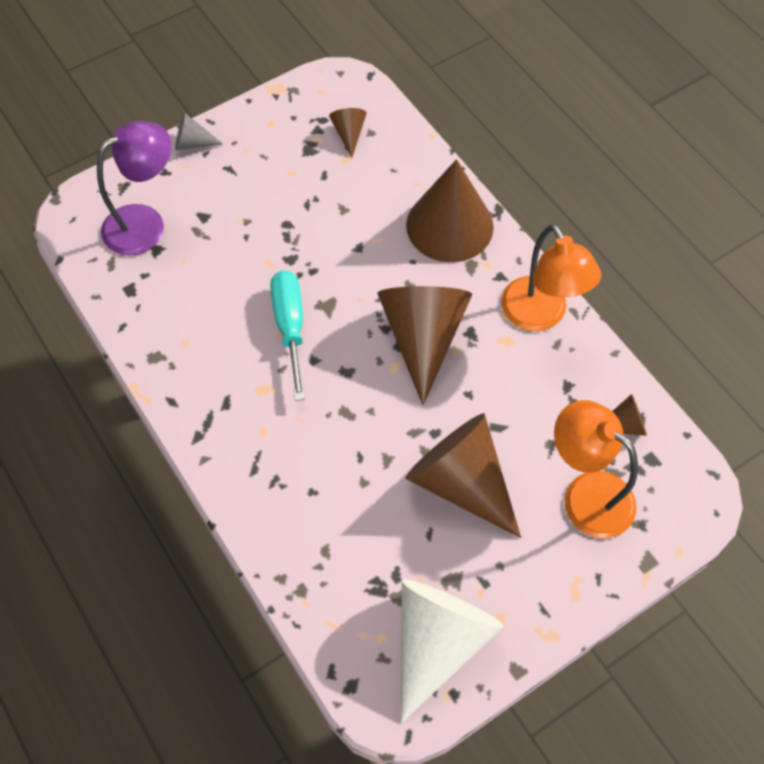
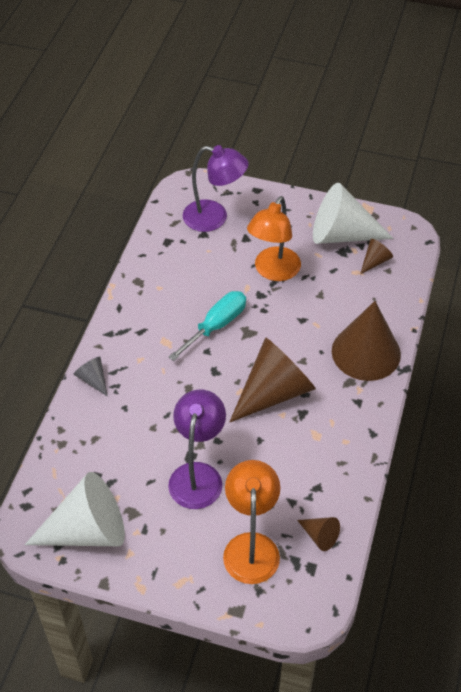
camera: 50 degrees right, 10 degrees down
(193, 143) = (287, 199): grey cone -> grey cone (93, 379)
(287, 134) = (342, 234): none -> white cone
(461, 482) = (198, 475): brown cone -> purple lamp
(540, 316) = (352, 441): orange lamp -> orange lamp (273, 271)

